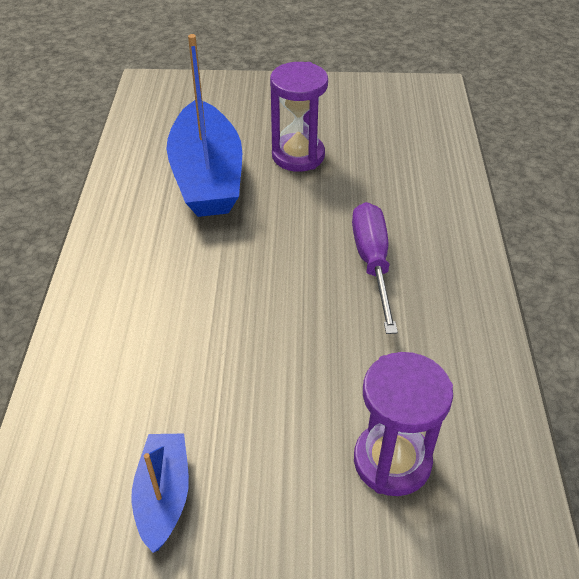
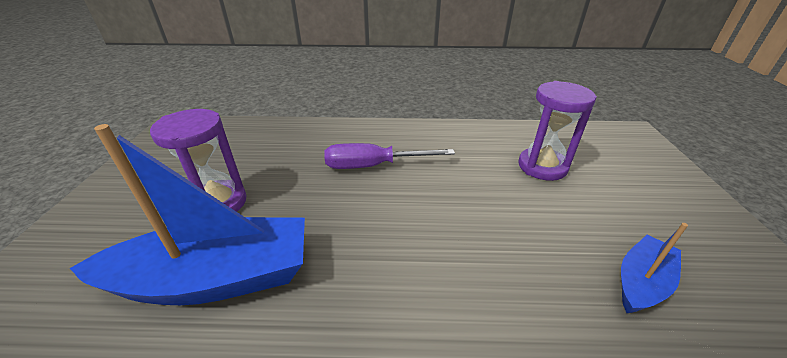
camera: 90 degrees left, 10 degrees down
(163, 495) = (641, 282): blue boat -> blue boat turned 135 degrees clockwise

